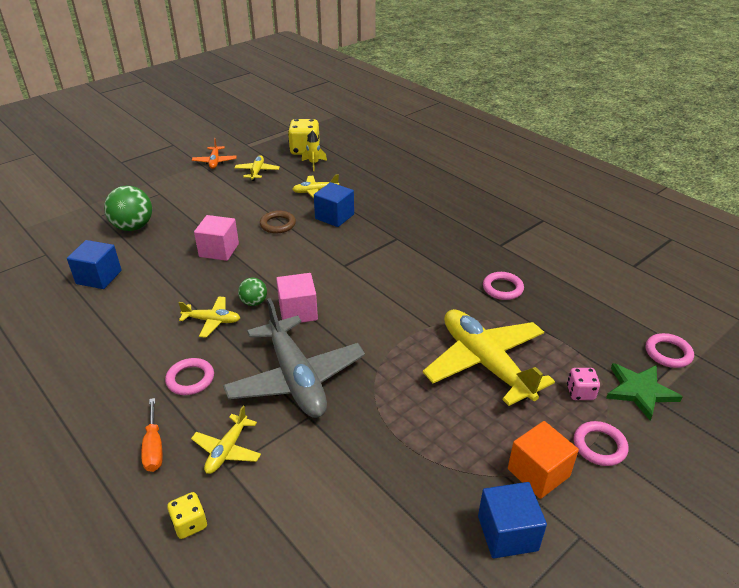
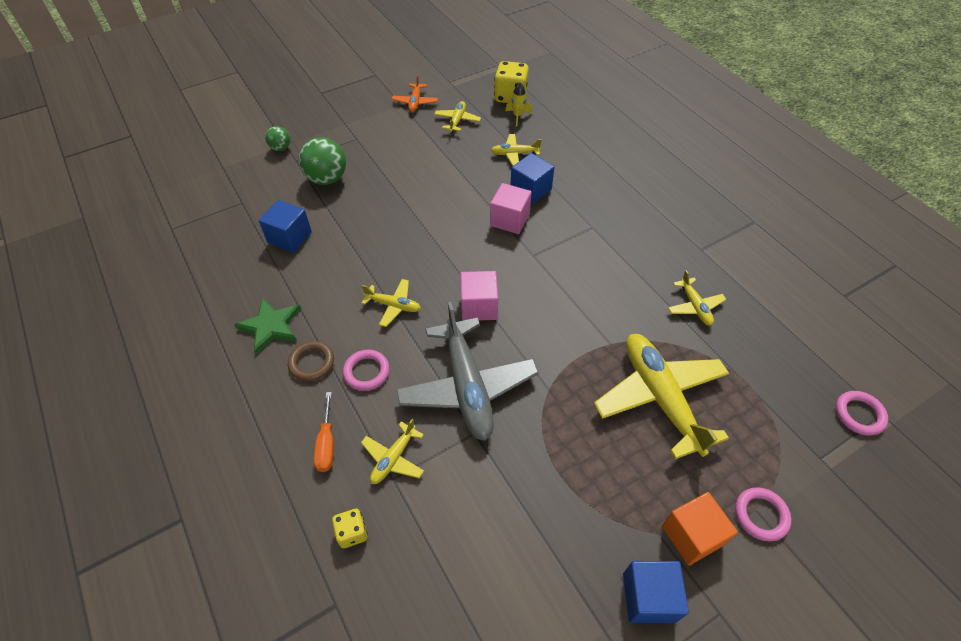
camera: 10 degrees right, 15 degrees up
(219, 250) = (408, 219): pink cube -> pink cube (509, 220)
(254, 302) = (436, 289): green ball -> green ball (280, 148)
(278, 224) = (471, 193): brown ring -> brown ring (311, 363)
(502, 288) = (694, 306): pink ring -> yellow plane
(580, 392) = (753, 448): pink dice -> none
(640, 391) = (817, 457): green star -> green star (271, 326)

